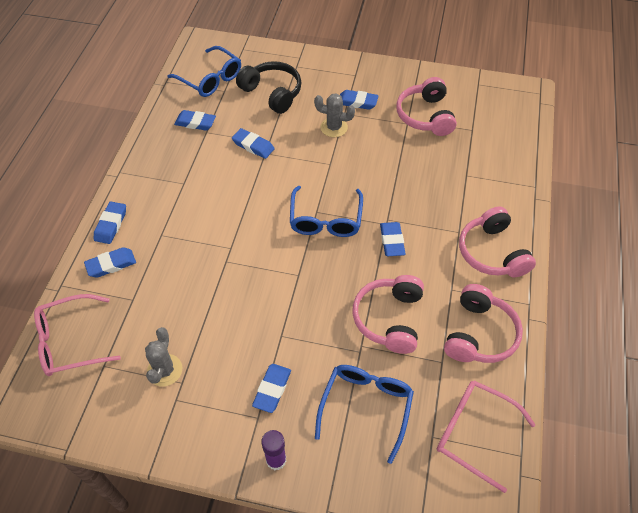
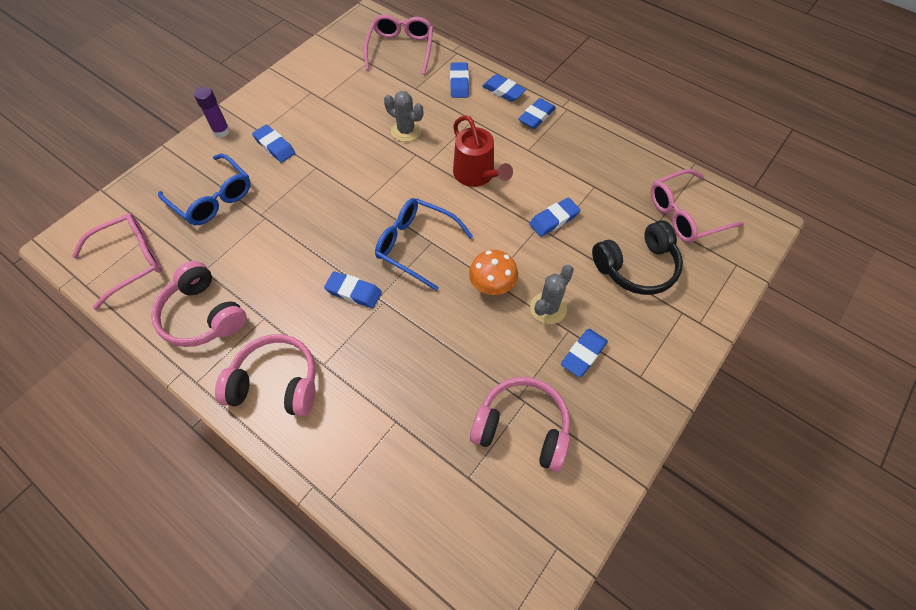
camera: 115 degrees right, 5 degrees up
(165, 370) = (339, 92): grey cactus -> grey cactus (406, 131)
(195, 123) = (613, 181): blue eraser -> blue eraser (536, 116)
(210, 79) = (685, 214): blue glasses -> pink glasses
(229, 208) = (476, 174): none -> red watering can
(334, 162) = (492, 285): none -> orange mushroom
(389, 319) = (273, 249): pink headphones -> none

